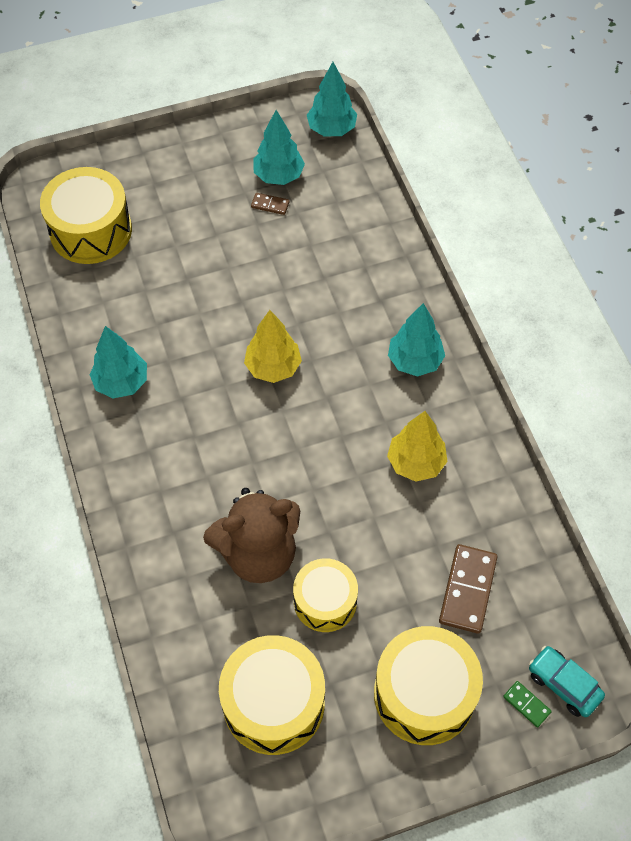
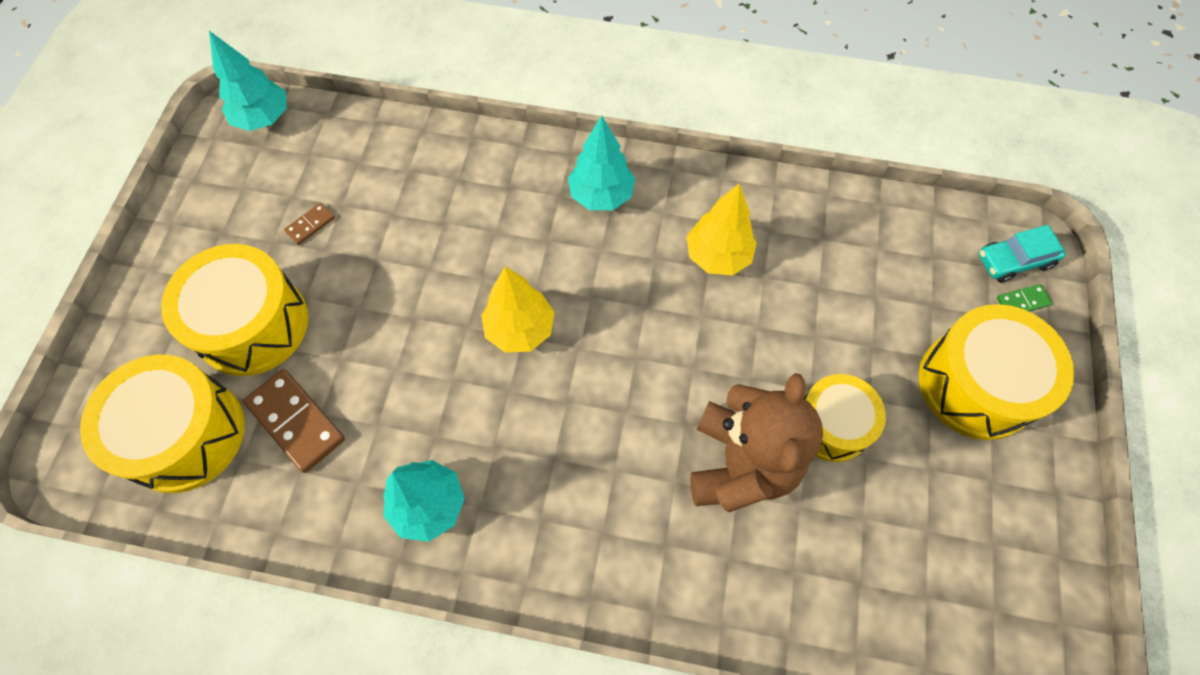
camera: 60 degrees left, 5 degrees up
(273, 703) = (927, 540): yellow drum -> yellow drum (252, 324)
(279, 176) = (280, 197): turquoise tree -> none
(468, 590) = (881, 286): brown domino -> brown domino (296, 421)

